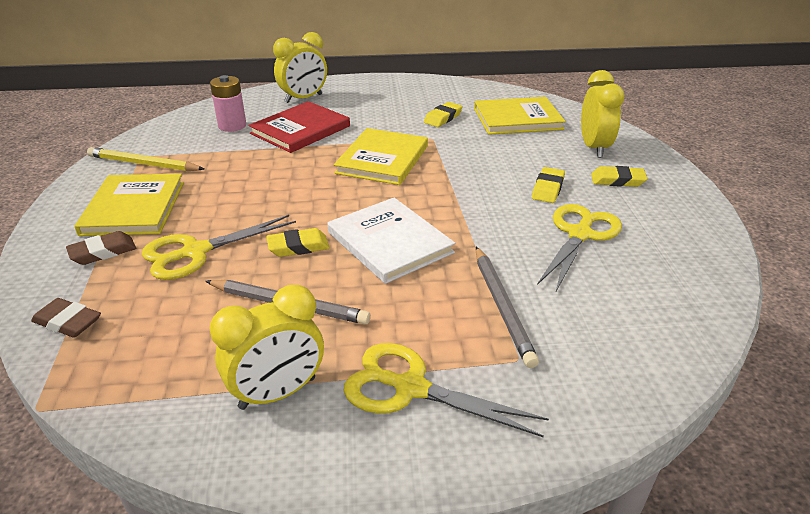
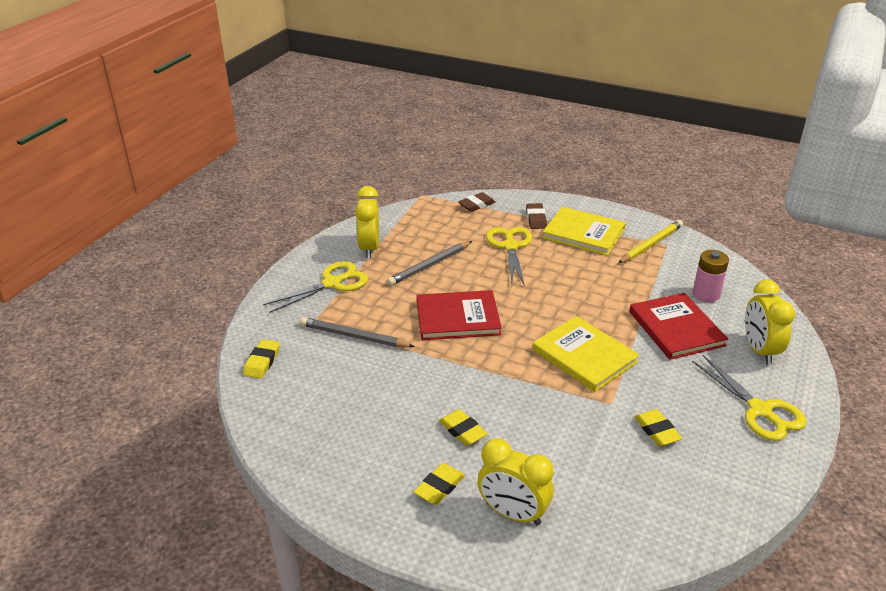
camera: 120 degrees right, 0 degrees up
(298, 247) = (484, 282): yellow eraser -> yellow eraser (262, 362)
(389, 242) = (457, 318): white book -> red book
(517, 119) = (622, 491): yellow book -> none
(580, 234) = (387, 411): yellow scissors -> yellow scissors (760, 410)

